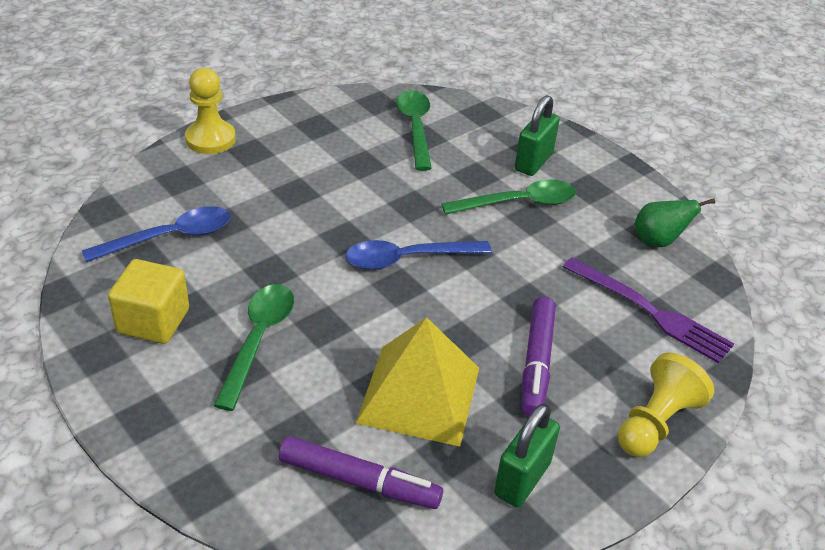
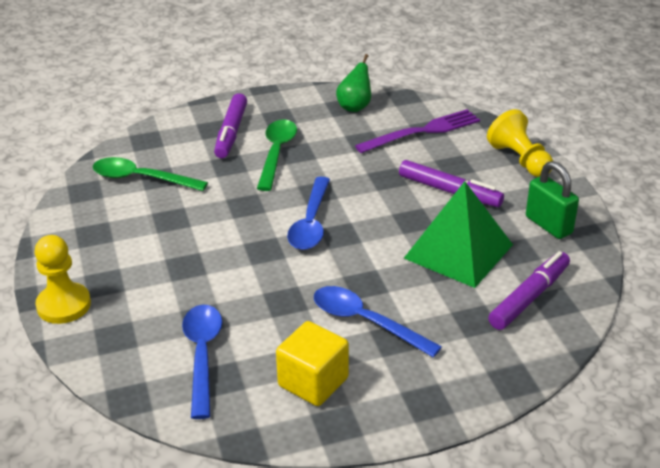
camera: 65 degrees left, 5 degrees down
(258, 340) = (365, 322): green spoon -> blue spoon
(419, 394) = (458, 251): yellow pyramid -> green pyramid
(533, 162) = (231, 132): green padlock -> purple marker

